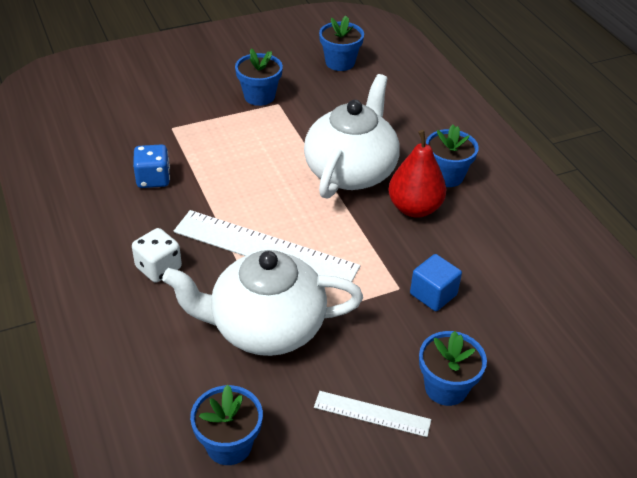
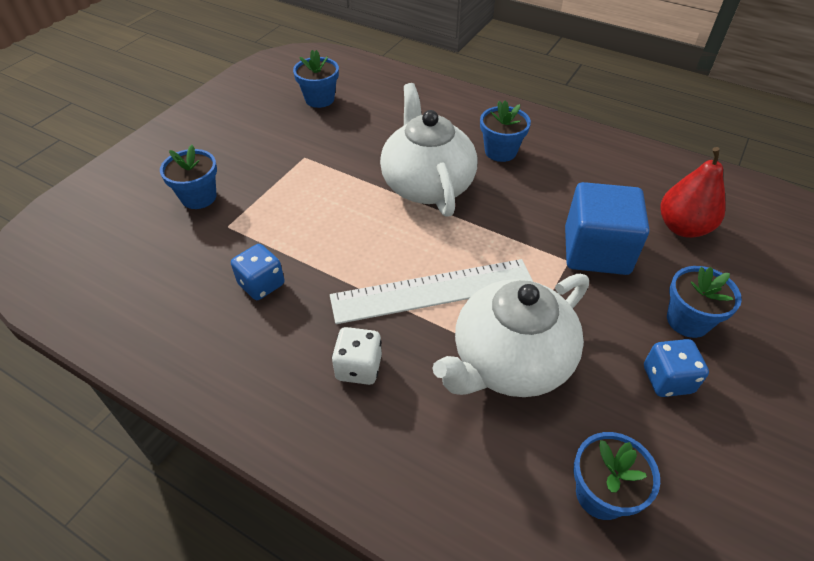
camera: 35 degrees left, 5 degrees up
(259, 96) = (280, 158): blue flower pot -> blue flower pot (199, 197)
(372, 413) = (667, 379): white ruler -> blue dice
(414, 208) = (507, 189): red pear -> red pear (683, 227)
(433, 294) = (596, 251): blue cube -> blue cube, size x1.83

